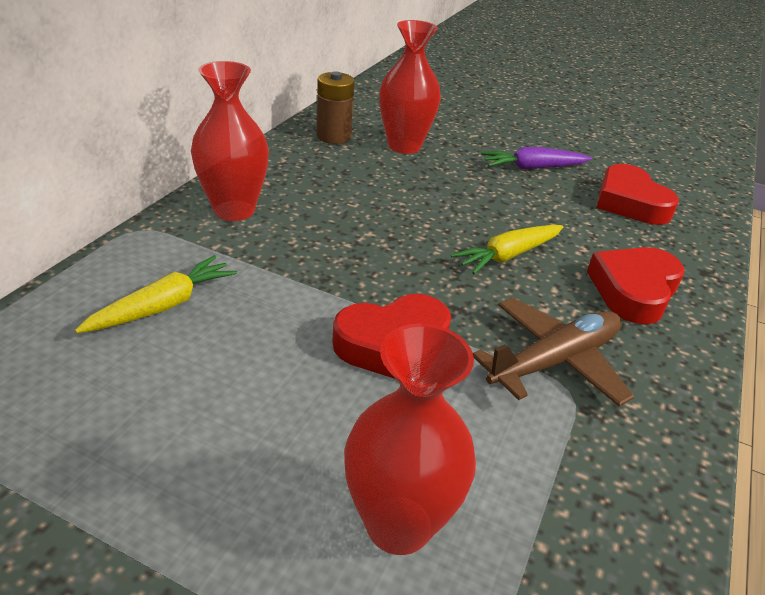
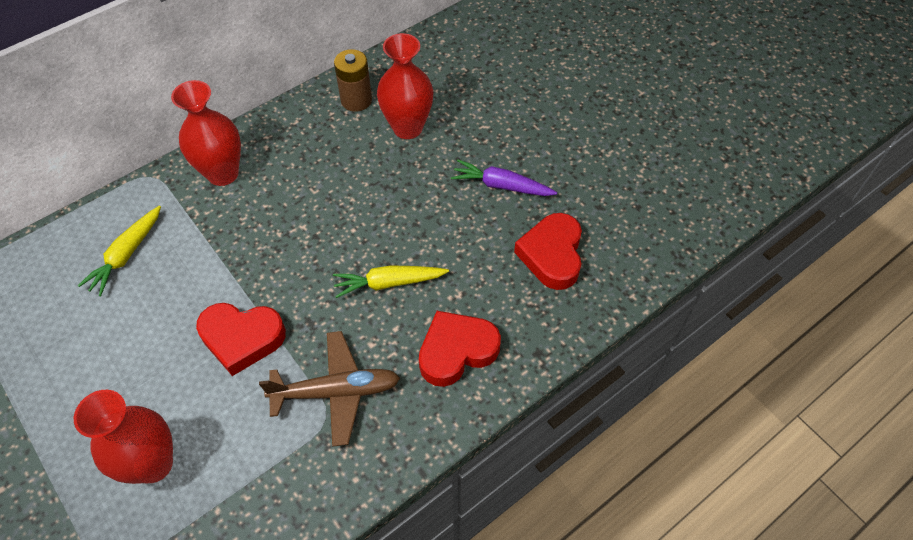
camera: 30 degrees right, 20 degrees up
(163, 306) = (126, 255): yellow carrot -> yellow carrot turned 135 degrees clockwise

